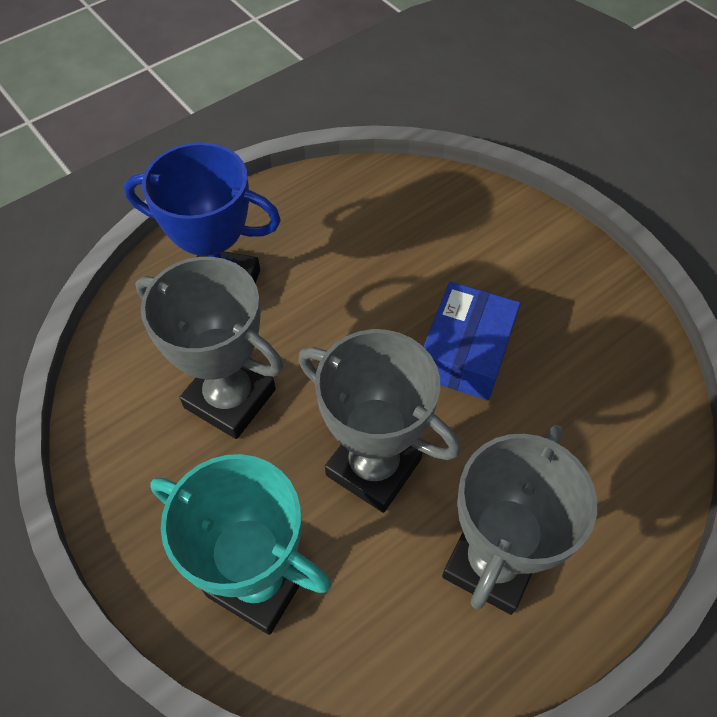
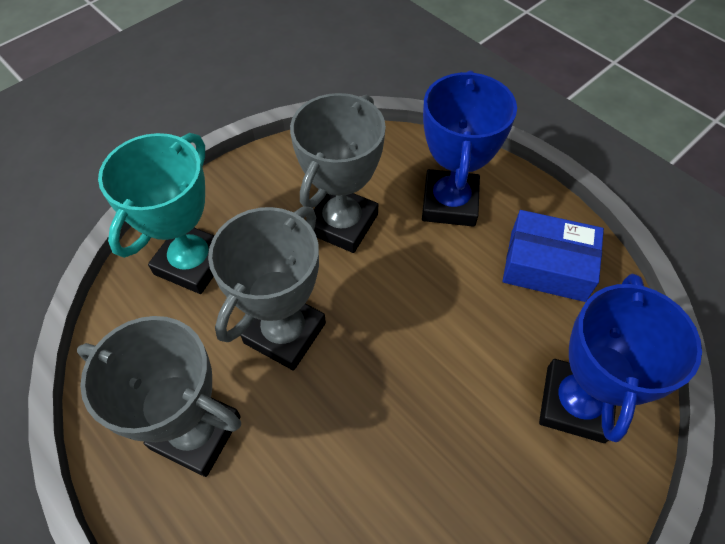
camera: 85 degrees right, 0 degrees up
(463, 228) = (575, 404): none -> blue trophy
(466, 351) = (412, 409): blue box -> blue box (547, 266)

